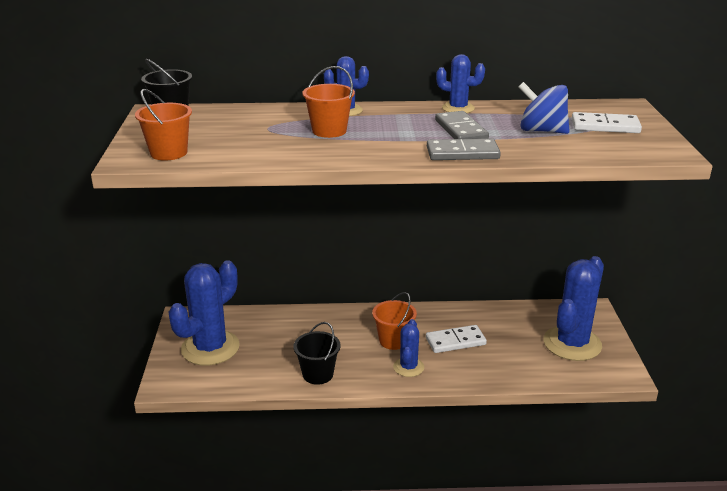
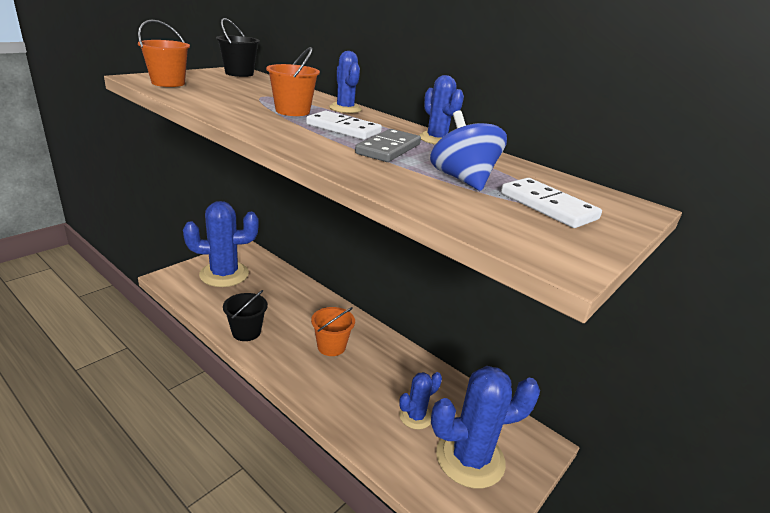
camera: 40 degrees right, 0 degrees up
(408, 367) = (307, 372): blue cactus -> blue cactus (415, 416)
(455, 341) = (373, 380): white domino -> white domino (343, 129)
(462, 153) = (335, 159): grey domino -> none

